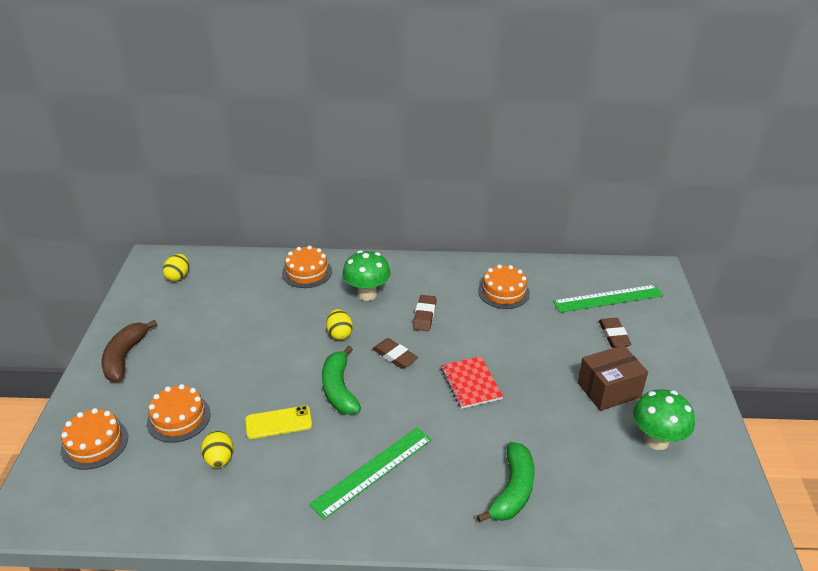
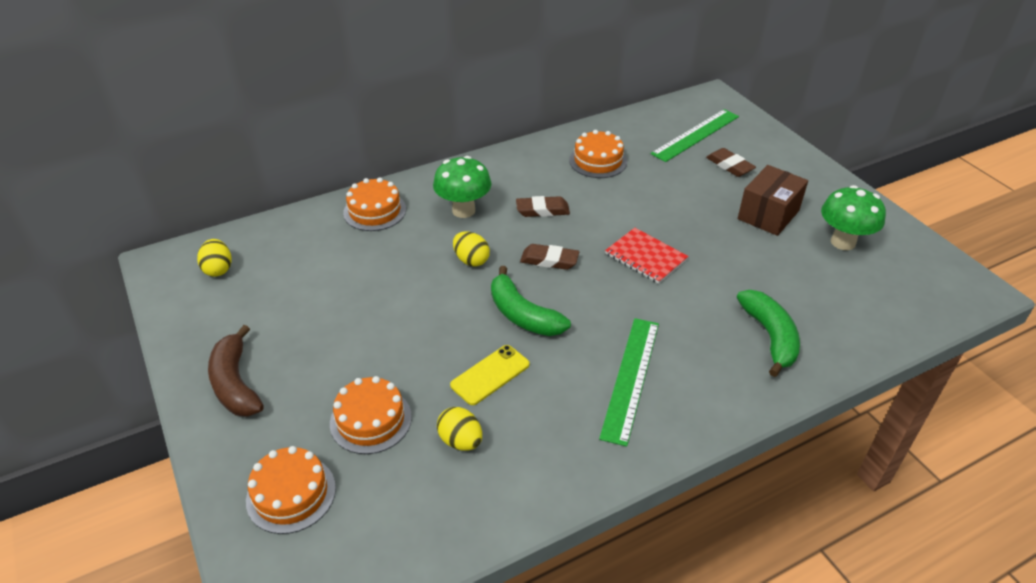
camera: 30 degrees left, 5 degrees up
(424, 316) = (542, 210): brown eraser -> brown eraser turned 75 degrees counterclockwise

